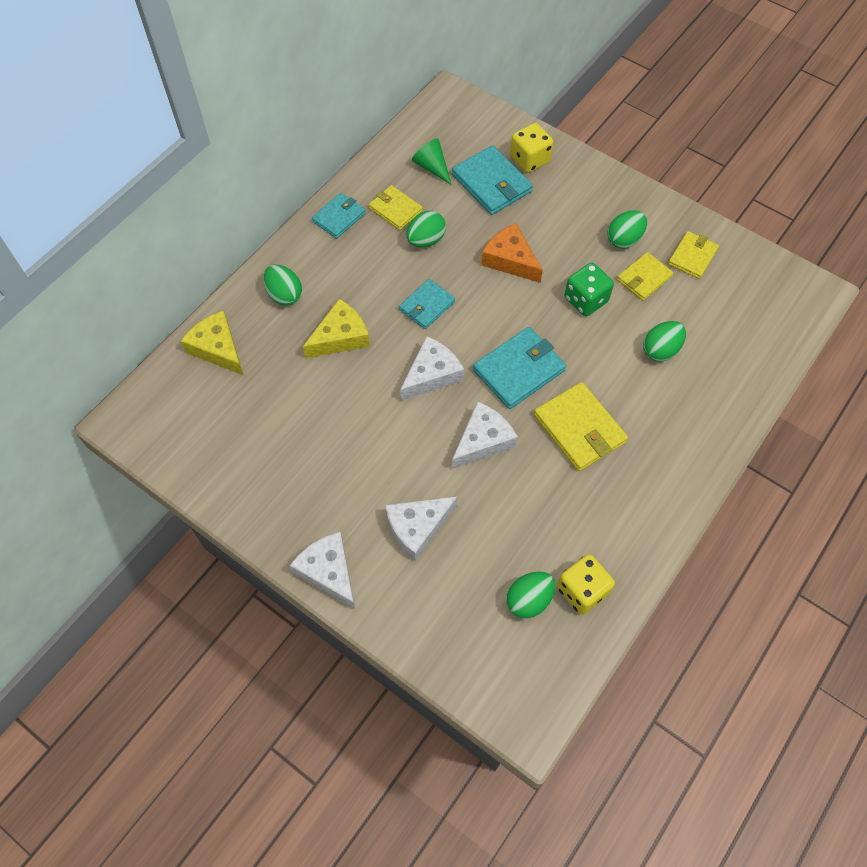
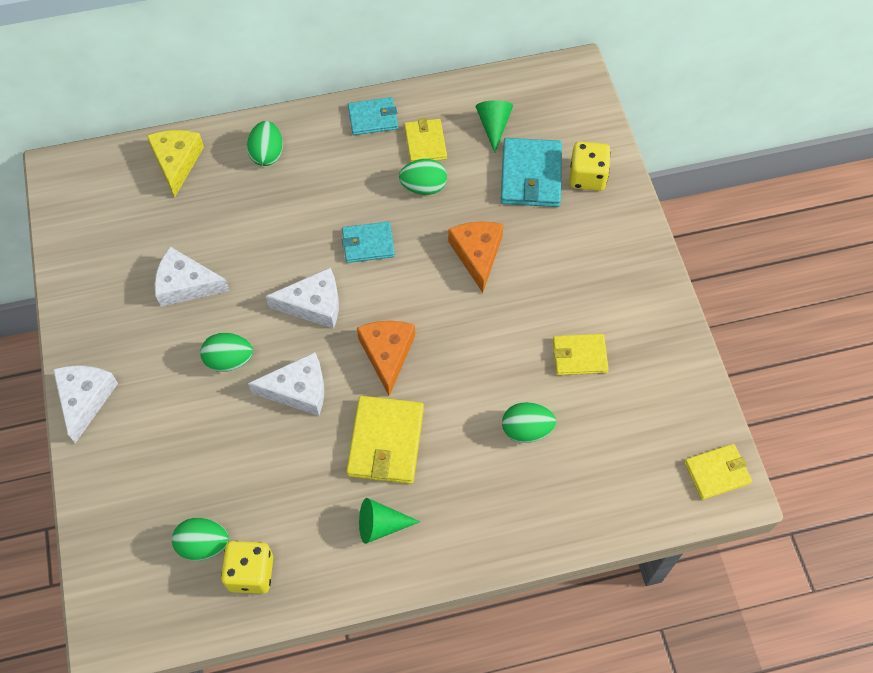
camera: 40 degrees right, 0 degrees up
(340, 337) = (275, 220): yellow cheese -> none
(417, 527) = (180, 418): white cheese -> white cheese (186, 284)
(519, 370) = (387, 354): turquoise wallet -> orange cheese
(585, 300) = (506, 337): green dice -> none
(624, 239) = (598, 308): green egg -> green egg (229, 360)
(634, 486) = (381, 525): none -> green cone
(692, 257) = (646, 369): yellow wallet -> yellow wallet (717, 473)

